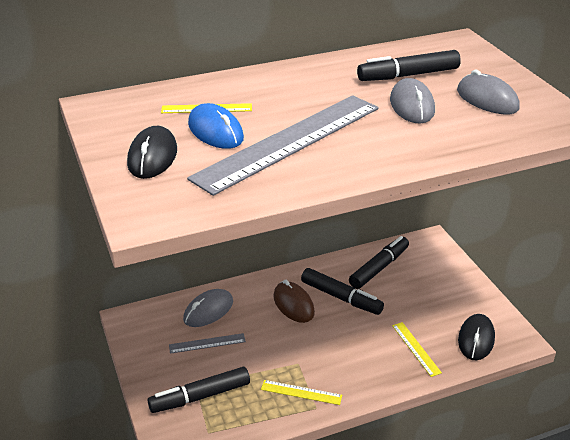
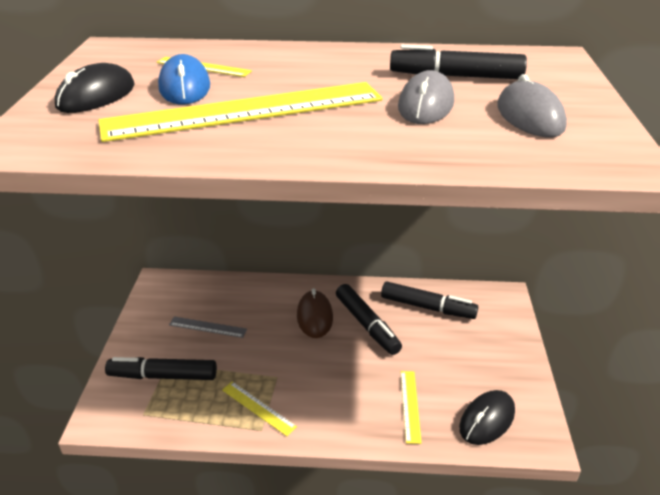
camera: 25 degrees right, 0 degrees up
(208, 311) = (232, 297): grey mouse -> none
(289, 142) = (245, 110): grey ruler -> yellow ruler
(379, 268) = (427, 307): black marker -> black marker turned 45 degrees clockwise

